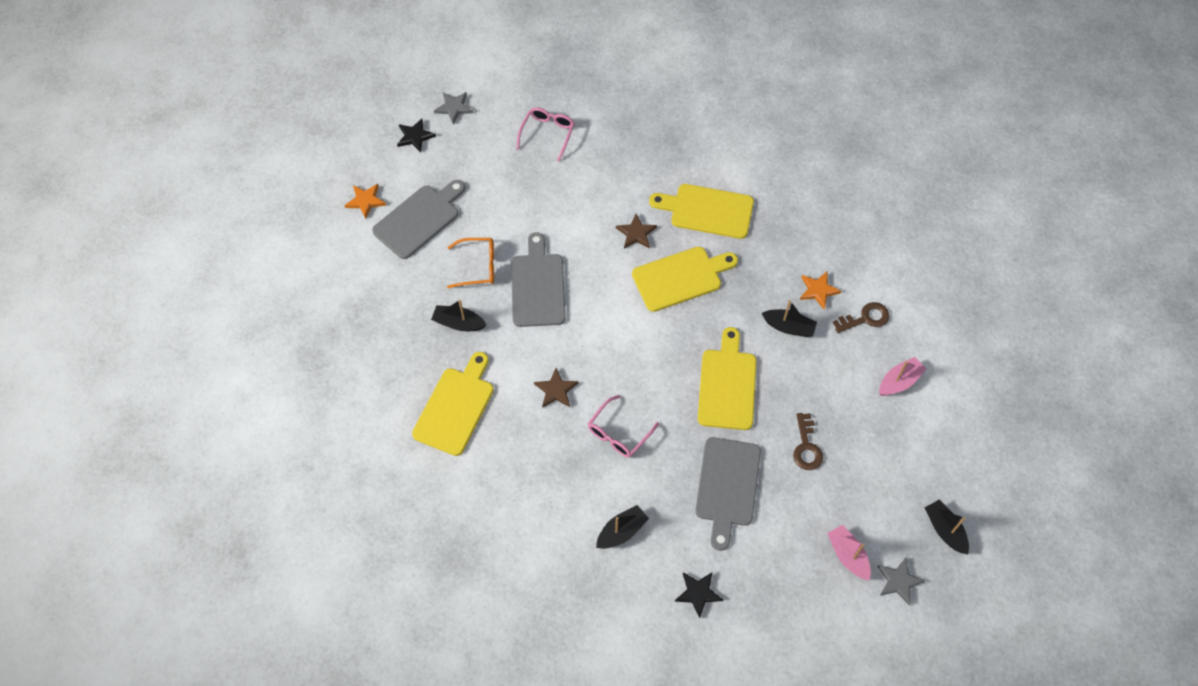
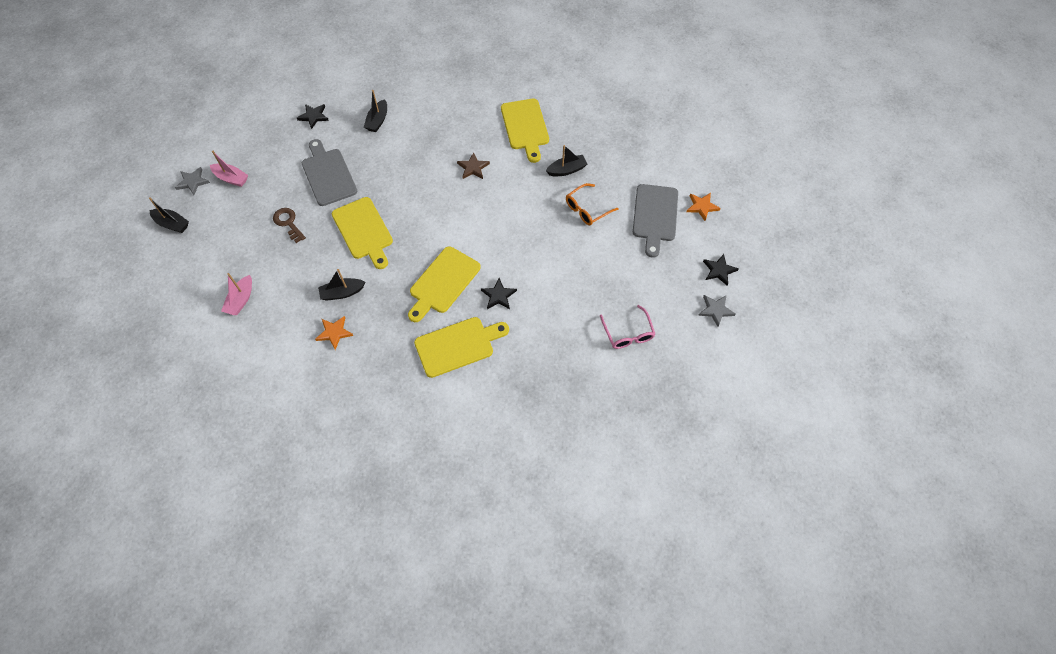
camera: 145 degrees right, 0 degrees up
(538, 286) = (537, 220): grey cutting board -> none
(619, 433) = (416, 166): pink glasses -> none
(636, 233) = (498, 295): brown star -> black star
(865, 318) = (287, 332): brown key -> none

